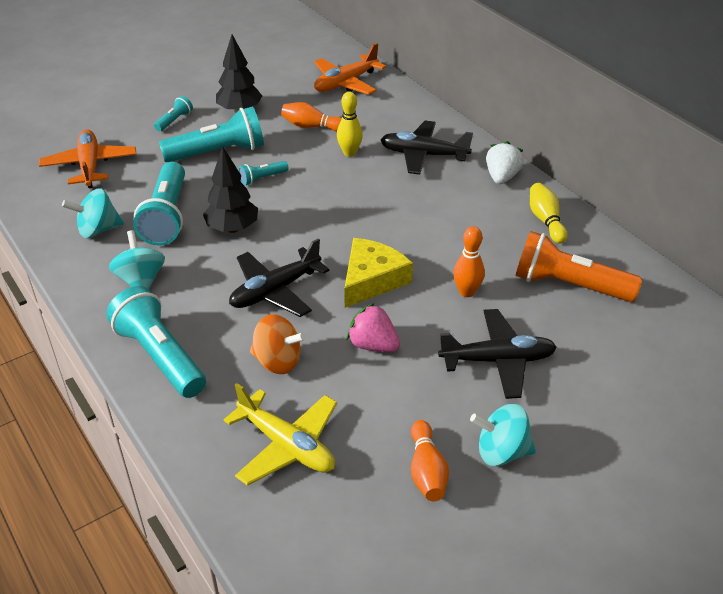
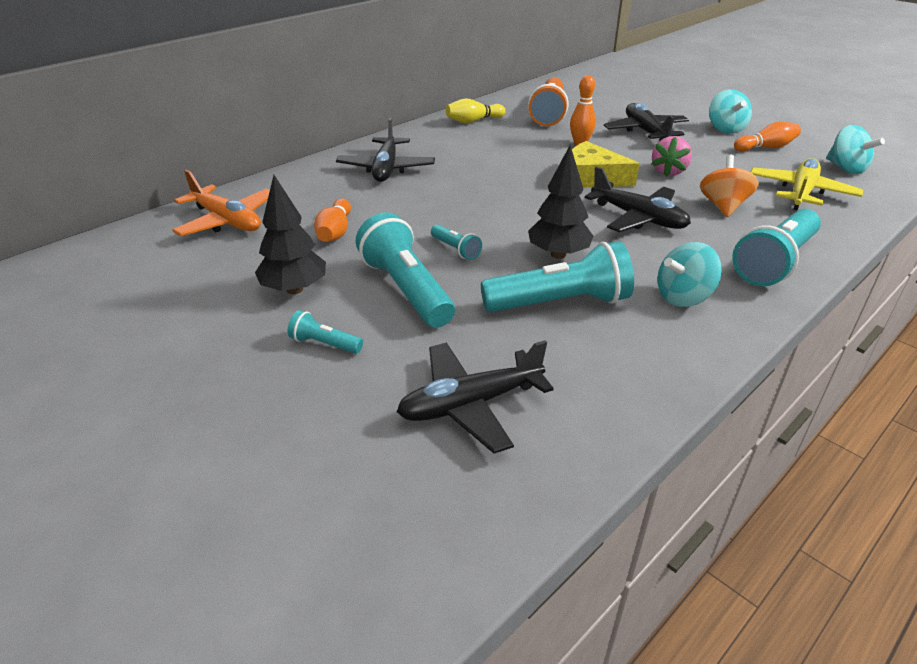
camera: 100 degrees left, 5 degrees down
(90, 166) = (470, 404): orange plane -> black plane
(98, 230) = (617, 353): turquoise spinning top -> turquoise spinning top (846, 168)
(349, 153) = (389, 204): yellow bowling pin -> none
(501, 177) = (416, 136): white strawberry -> none

